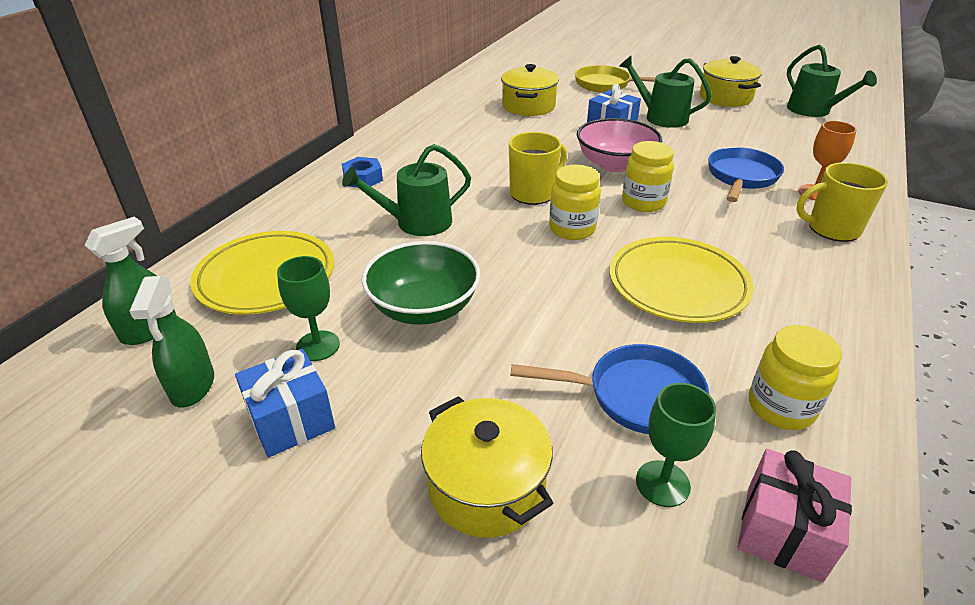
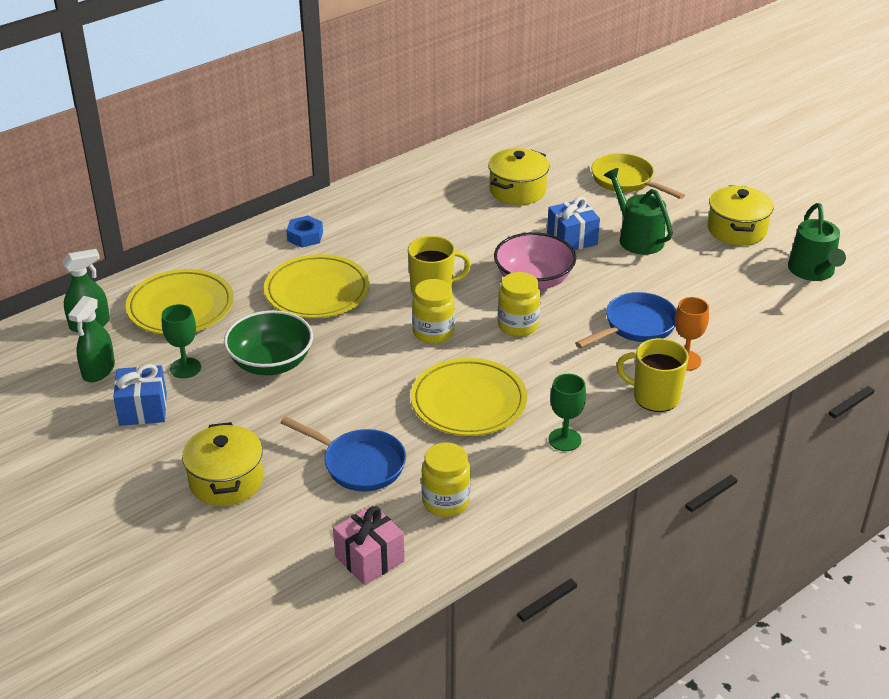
camera: 25 degrees right, 0 degrees up
(417, 223) = (317, 292): green watering can -> yellow plate
(662, 483) = (326, 514): green goblet -> green goblet (564, 439)

